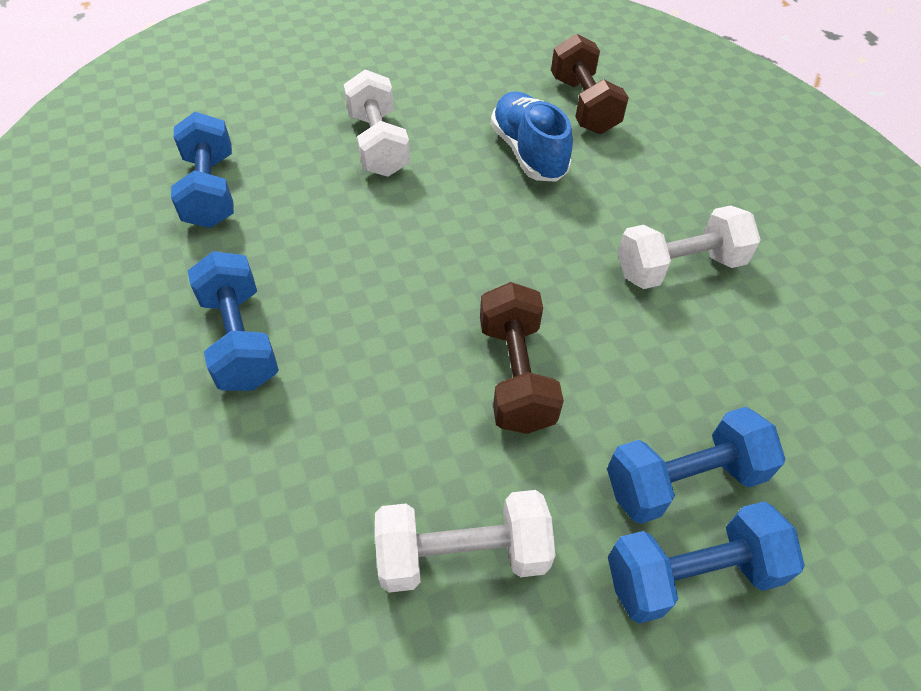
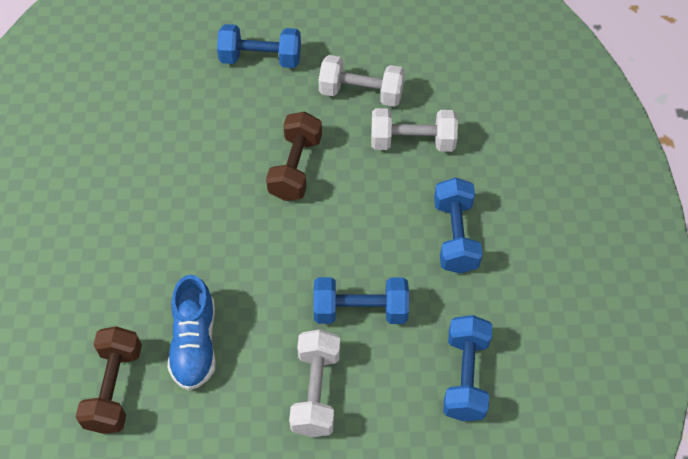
camera: 160 degrees left, 5 degrees up
(679, 267) = (151, 207): white dumbbell -> white dumbbell (412, 142)
(683, 480) = (237, 93): blue dumbbell -> blue dumbbell (360, 310)

